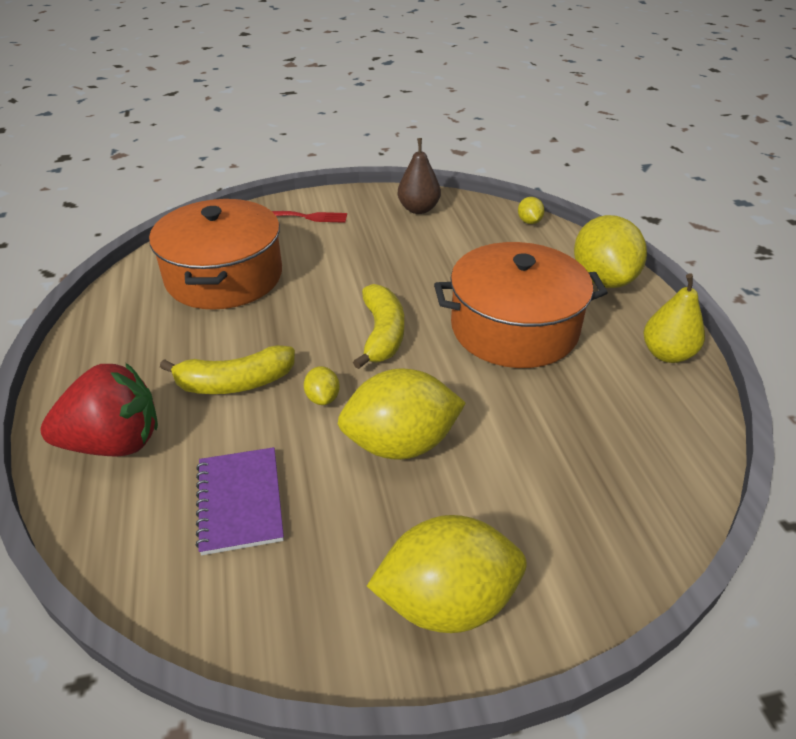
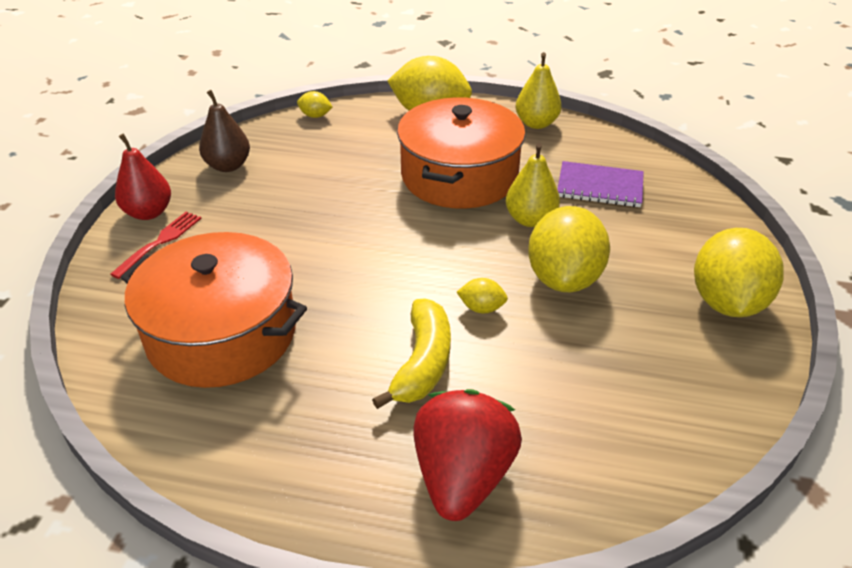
camera: 65 degrees left, 0 degrees up
(240, 501) = (588, 392): purple notebook -> purple notebook (599, 187)
(336, 200) = (148, 212): none -> red pear
(382, 334) = (415, 248): yellow banana -> none
(481, 395) = (530, 219): none -> yellow pear

